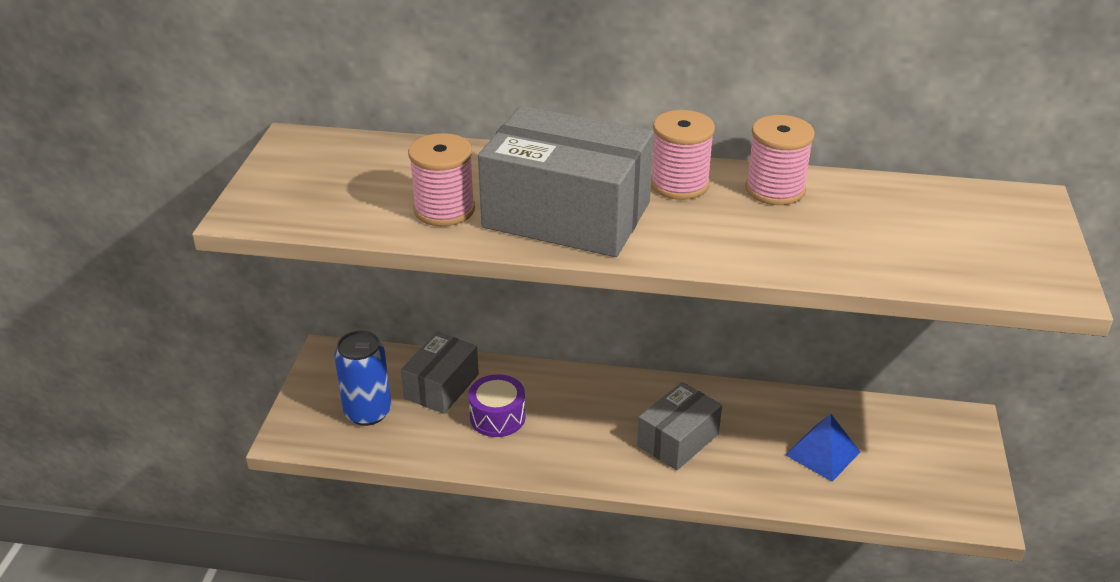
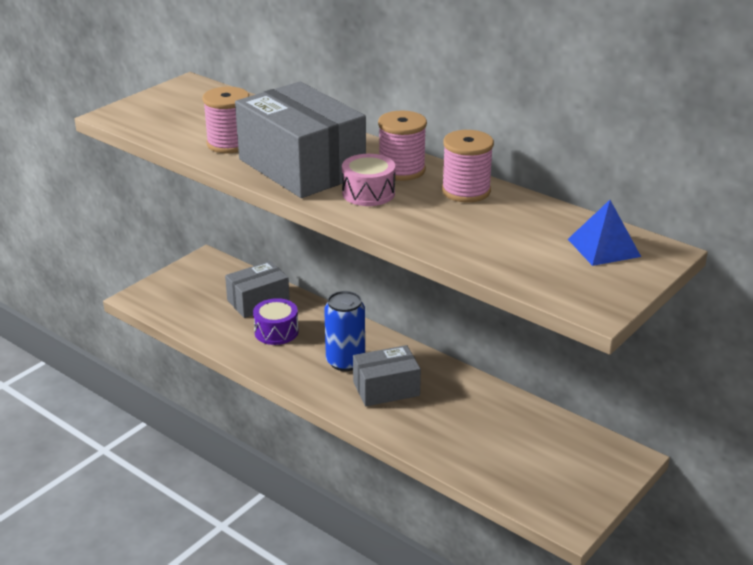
camera: 30 degrees right, 5 degrees down
(368, 412) = (197, 300): blue can -> blue can (345, 362)
(680, 225) = (368, 193): none -> pink drum
(822, 453) = (486, 435): blue pyramid -> blue pyramid (603, 247)

